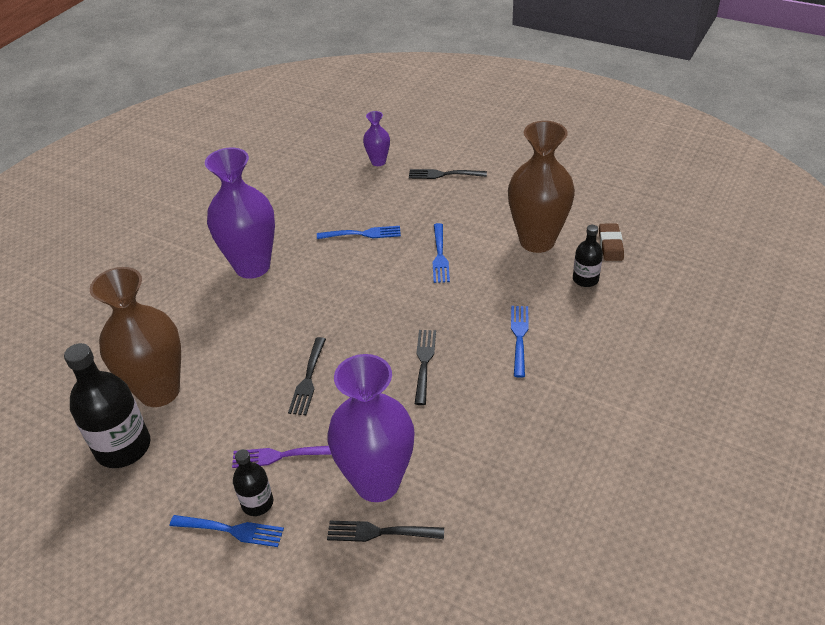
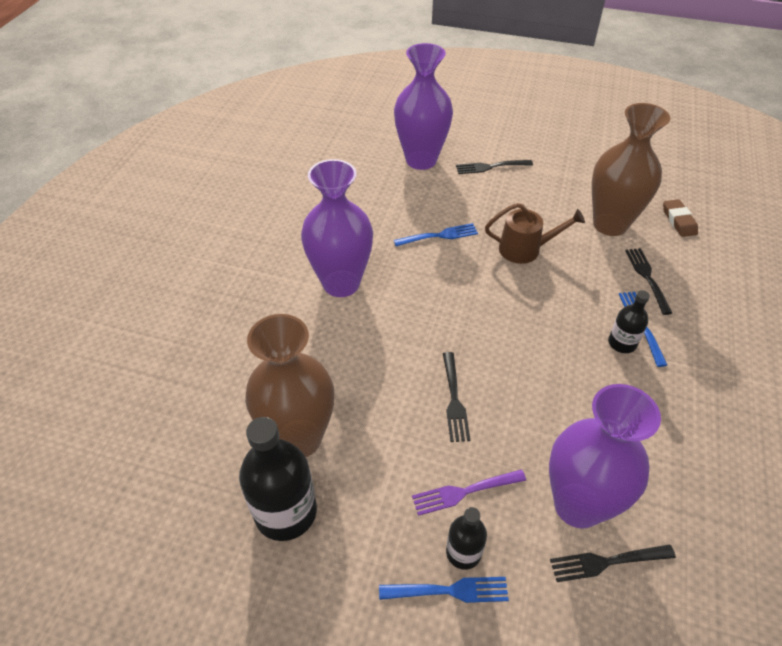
camera: 15 degrees left, 5 degrees up
(378, 162) = (421, 160): purple vase -> purple vase, size x2.10
(424, 363) = (564, 365): black fork -> black fork (647, 278)
(439, 255) = (525, 249): blue fork -> brown watering can
(585, 279) = (673, 257): black bottle -> black bottle (622, 343)

